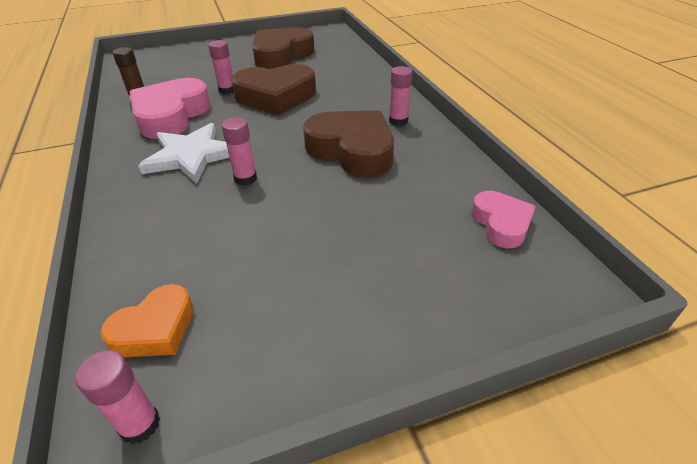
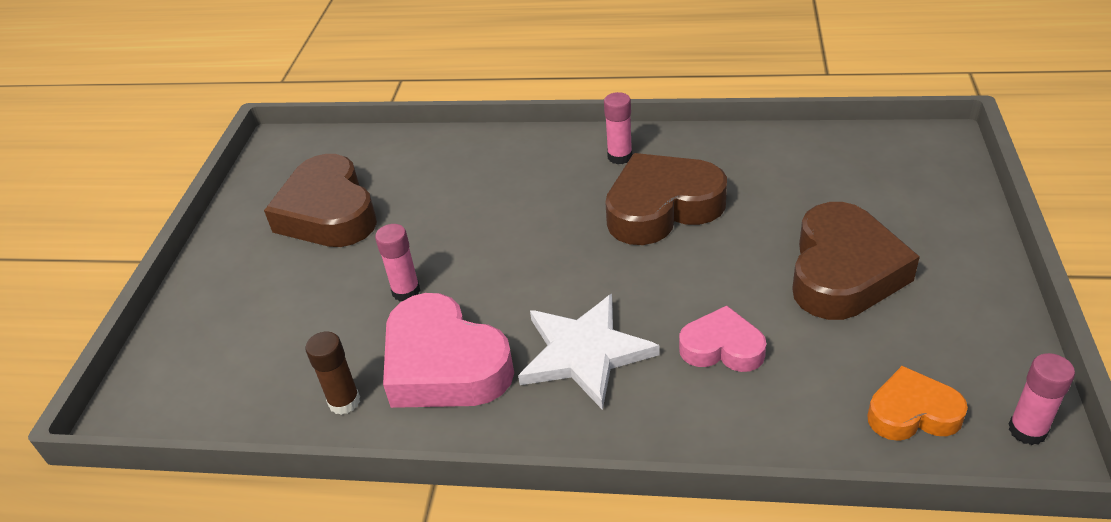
camera: 60 degrees left, 0 degrees up
(155, 328) = (912, 413): orange heart -> orange heart turned 75 degrees counterclockwise
(245, 178) = (673, 308): pink glue stick -> none
(276, 96) = (471, 244): brown heart -> brown heart (843, 271)
(501, 223) = (845, 150): pink heart -> pink heart (722, 347)

